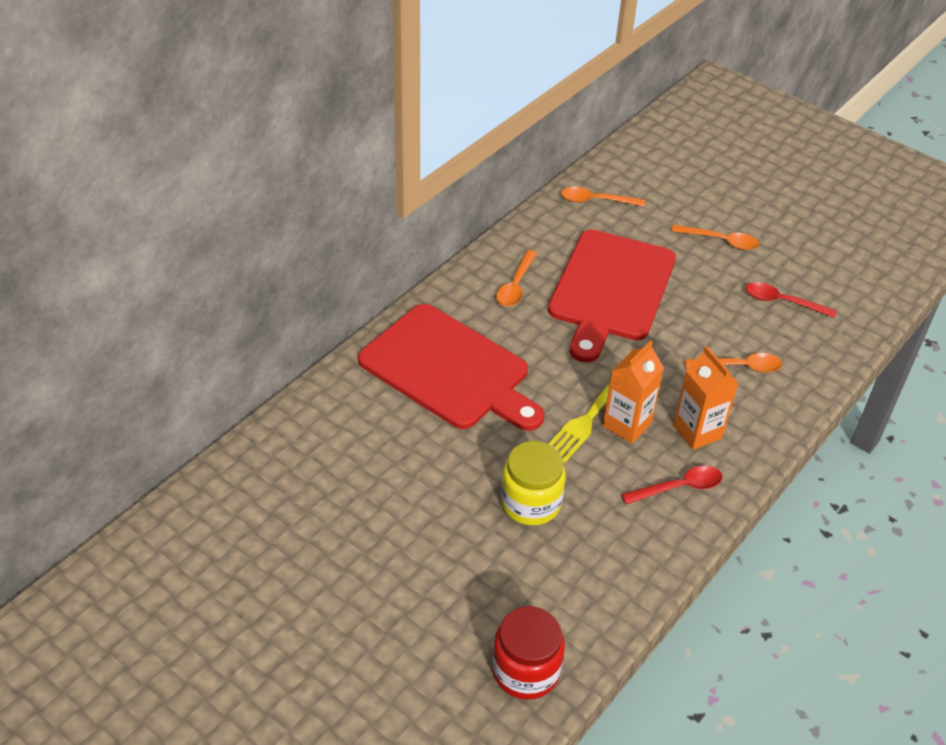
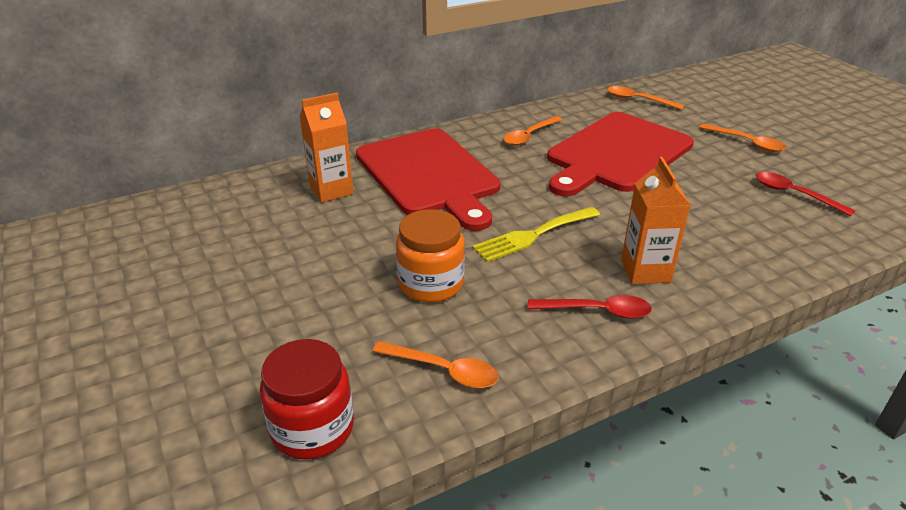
camera: 25 degrees right, 10 degrees down
(531, 502) = (431, 283): yellow jar -> orange jar
(627, 424) = (571, 248): orange carton -> orange carton (331, 190)
(740, 367) = (722, 232): orange spoon -> orange spoon (444, 370)

